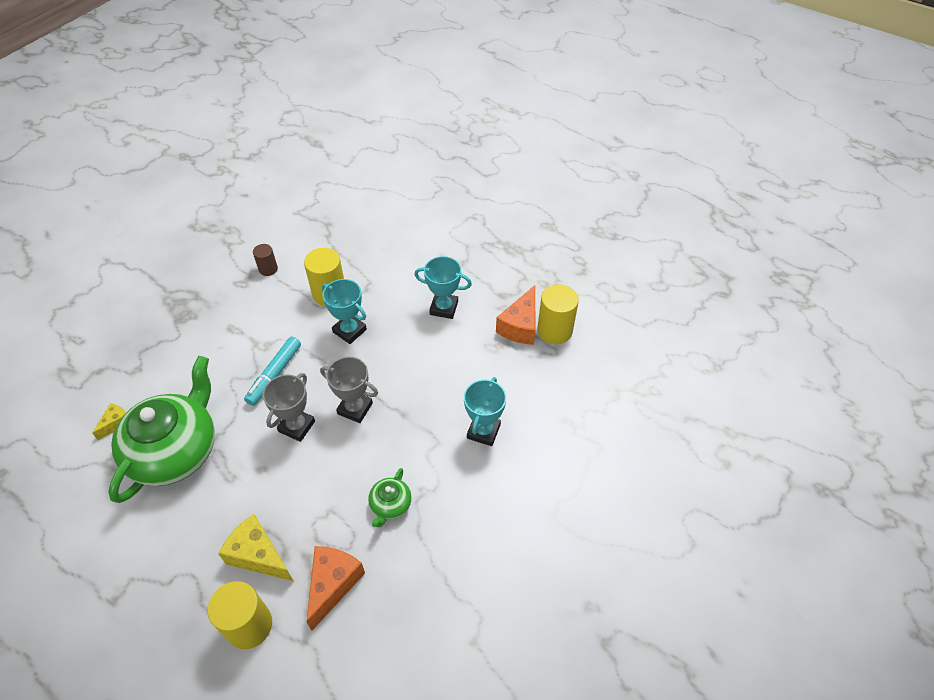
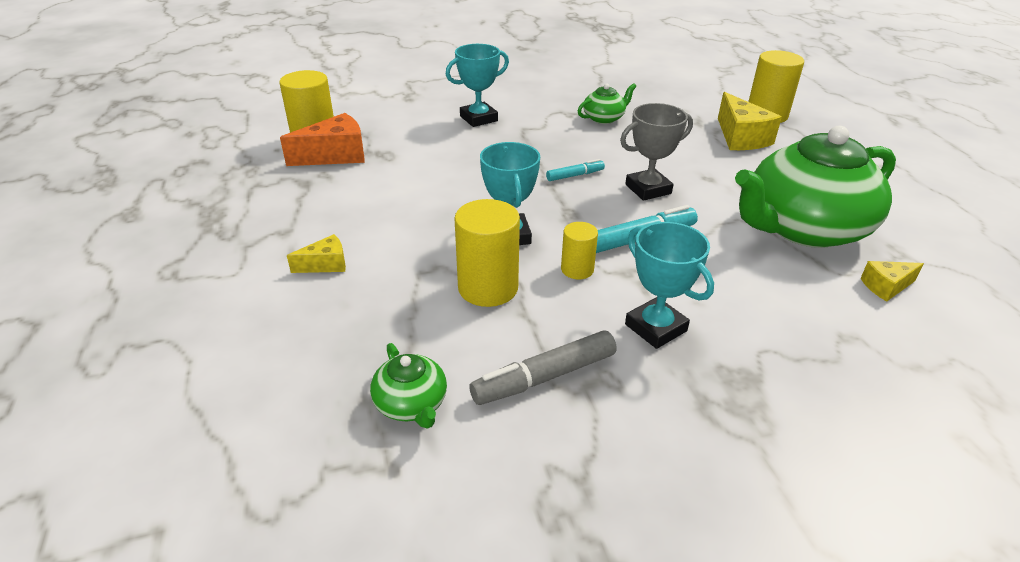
camera: 140 degrees left, 15 degrees down
(268, 269) = (545, 377): brown cylinder -> grey marker
(295, 330) = (577, 269): none -> yellow cylinder
(310, 232) = (411, 404): none -> green teapot
(333, 584) = (686, 107): orange cheese -> none
(355, 408) = (575, 175): grey trophy -> turquoise marker
(417, 259) = (326, 264): none -> yellow cheese
(444, 308) = (378, 203): turquoise trophy -> turquoise trophy (655, 328)

